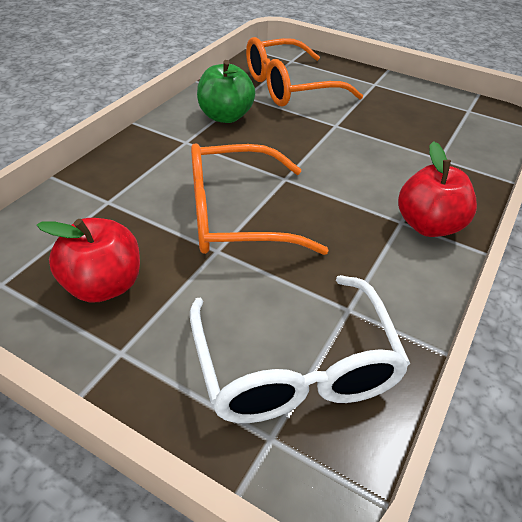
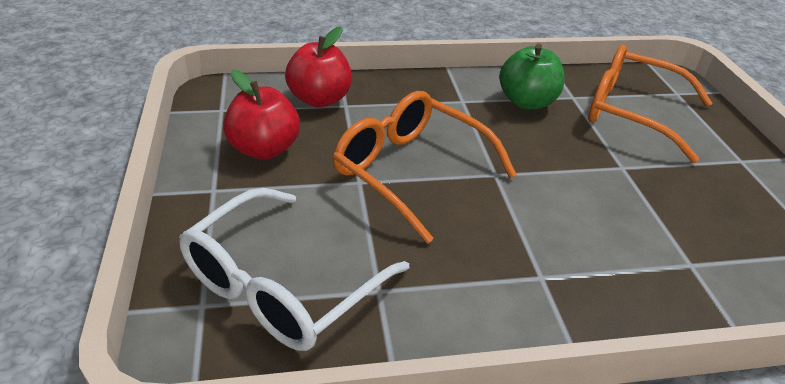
camera: 50 degrees right, 5 degrees down
(428, 225) = (562, 299): red apple -> red apple (319, 99)

